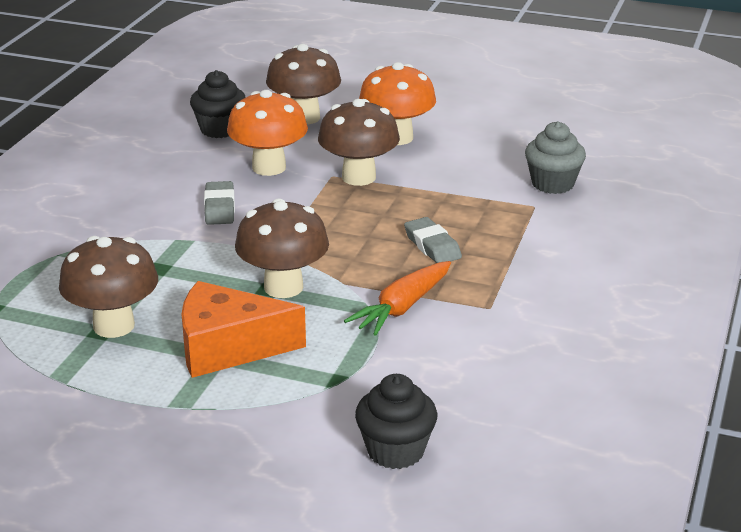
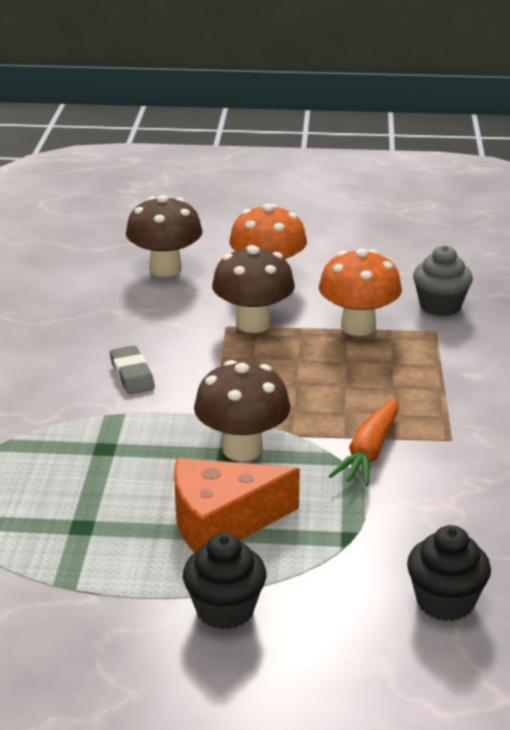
camera: 15 degrees left, 0 degrees up
(114, 326) = (91, 518): brown mushroom -> none
(220, 129) = (86, 292): black cupcake -> black cupcake (225, 610)
(269, 167) = (158, 325): orange mushroom -> orange mushroom (358, 327)
(432, 246) = (363, 385): grey eraser -> none

